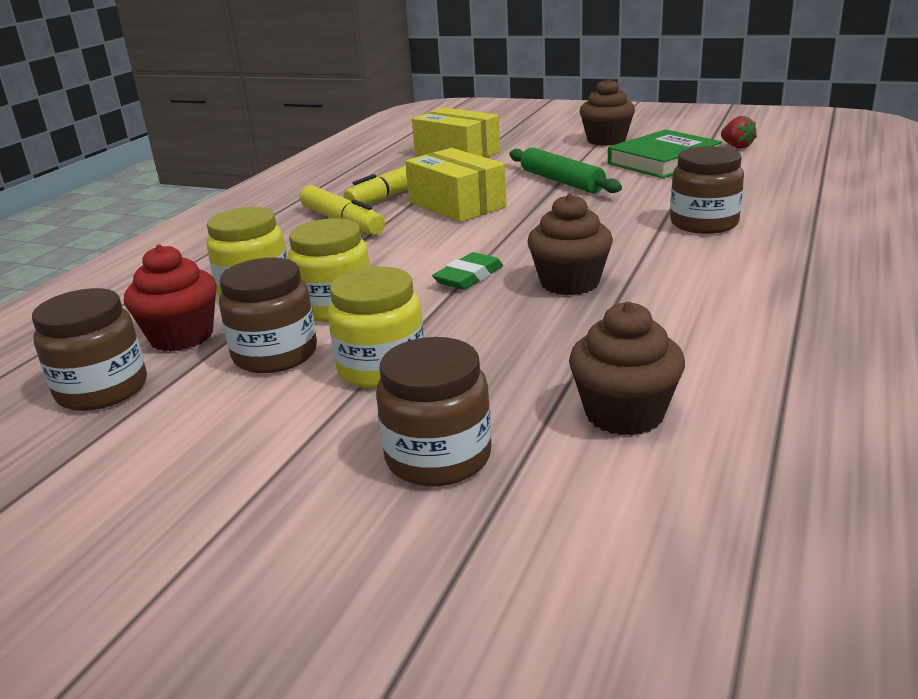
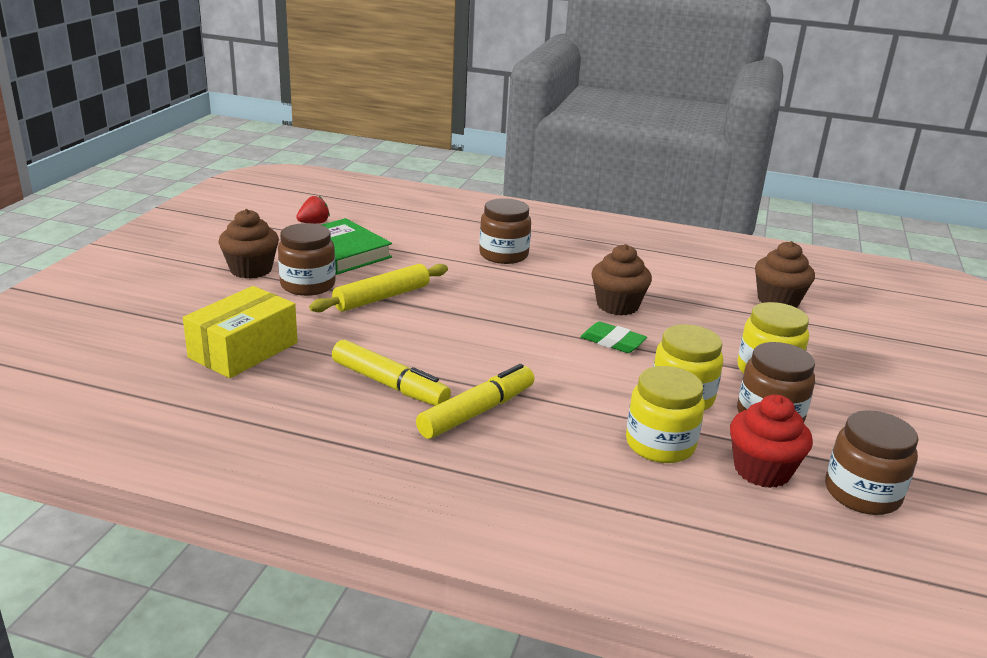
camera: 100 degrees left, 0 degrees up
(438, 457) = (849, 349): brown jar -> brown jar (308, 285)
(457, 204) = (436, 348): yellow box -> none
(561, 181) = (382, 297): green rolling pin -> yellow rolling pin

